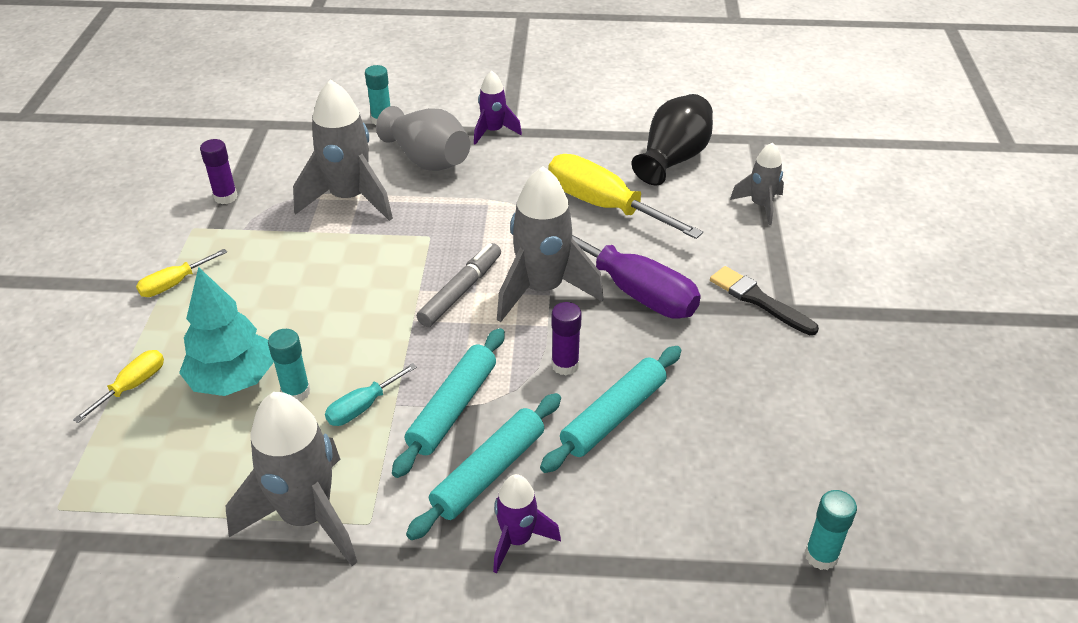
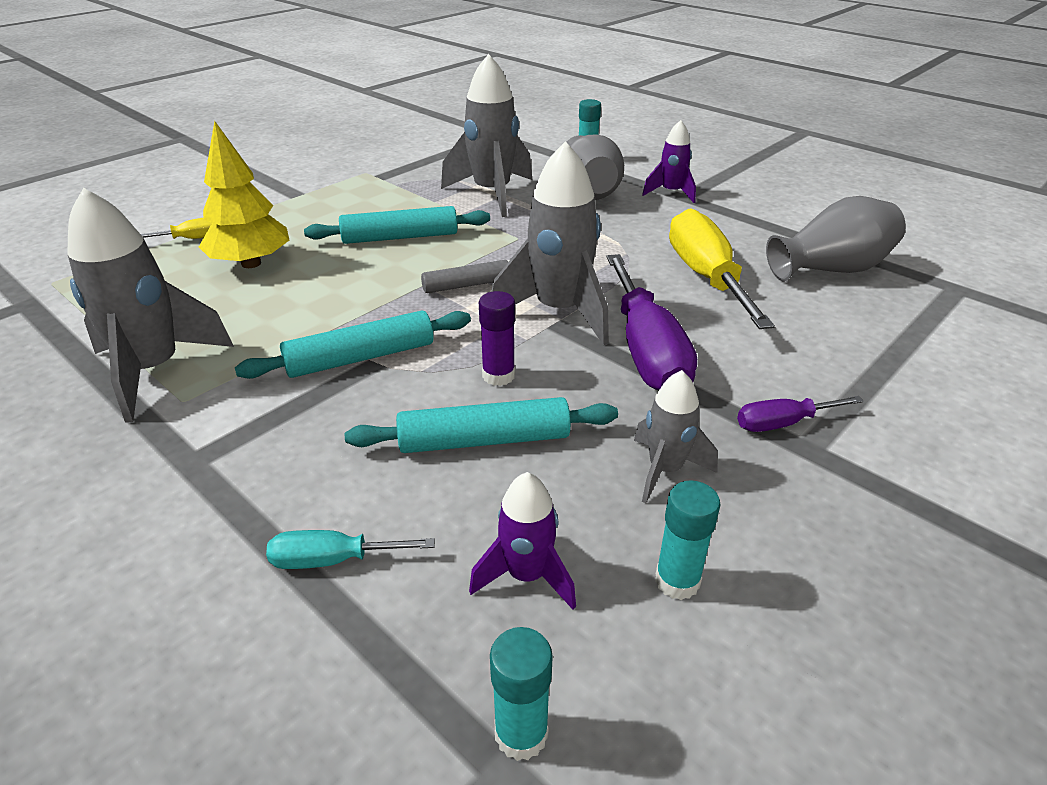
camera: 40 degrees right, 5 degrees down
(174, 284) = (306, 196): yellow screwdriver -> none
(225, 197) = (411, 164): purple glue stick -> none
(233, 380) = (251, 263): turquoise tree -> yellow tree
(296, 392) = (275, 290): turquoise glue stick -> turquoise glue stick (677, 581)
(362, 407) = (301, 322): turquoise screwdriver -> turquoise screwdriver (333, 560)
(488, 472) = (316, 419): turquoise rolling pin -> turquoise rolling pin (400, 237)
(517, 540) = (257, 486): purple rocket -> purple rocket (526, 575)
(673, 159) = (831, 269): black vase -> grey vase
(759, 300) = (782, 423): black brush -> purple screwdriver
(760, 206) = (892, 343): grey rocket -> grey rocket (665, 470)

